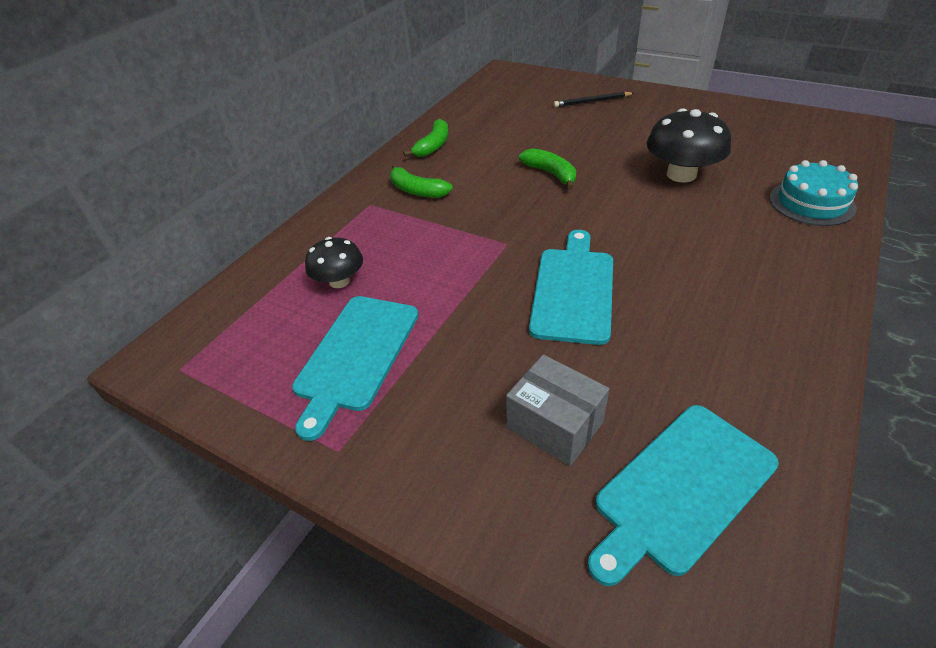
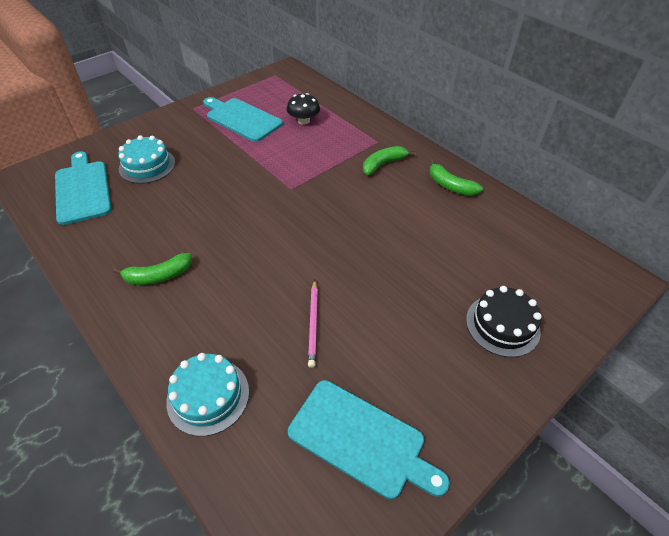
camera: 105 degrees right, 5 degrees up
(551, 174) = (366, 238): green banana -> green banana (158, 276)
(555, 425) = (147, 165): grey box -> turquoise cake
(573, 290) = (225, 202): turquoise cutting board -> turquoise cutting board (361, 439)
(592, 102) = (502, 325): black pencil -> black cake
(681, 174) = (313, 324): black mushroom -> pink pencil

